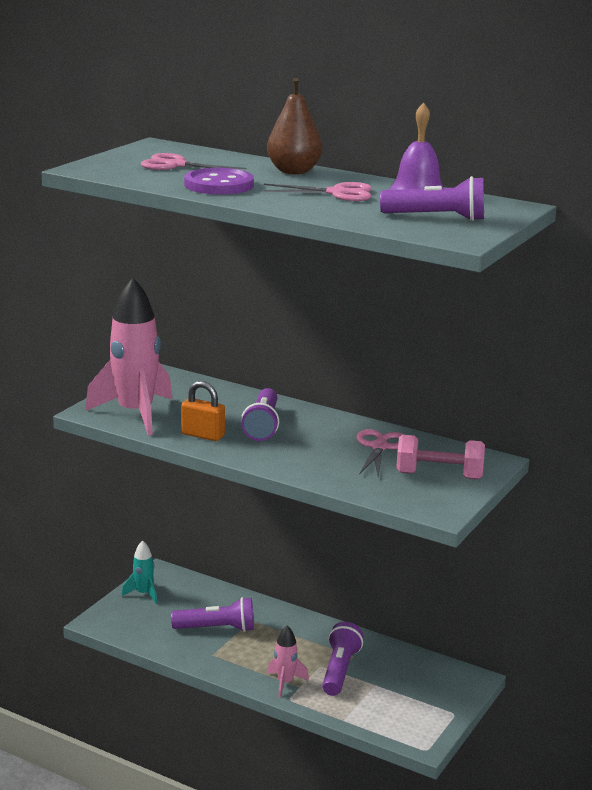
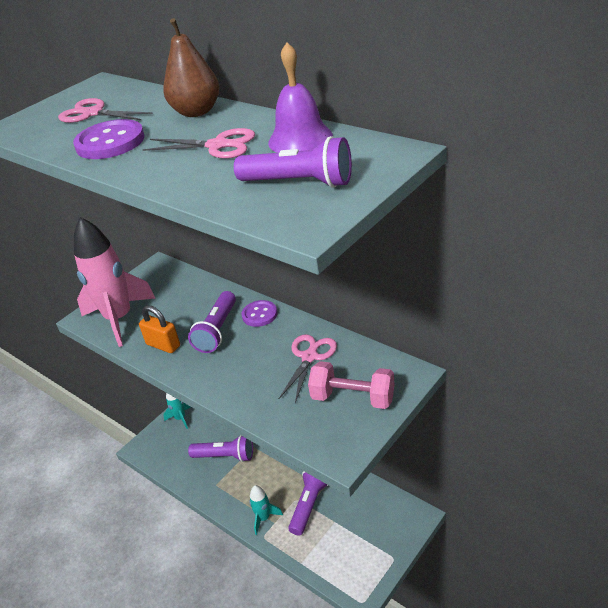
camera: 15 degrees right, 15 degrees up
(285, 683) = (264, 518): pink rocket -> turquoise rocket
(307, 415) = (259, 314): none -> purple button

